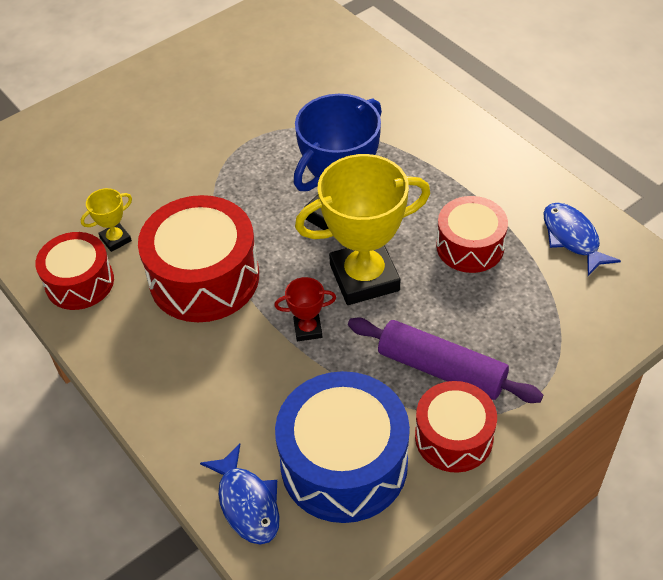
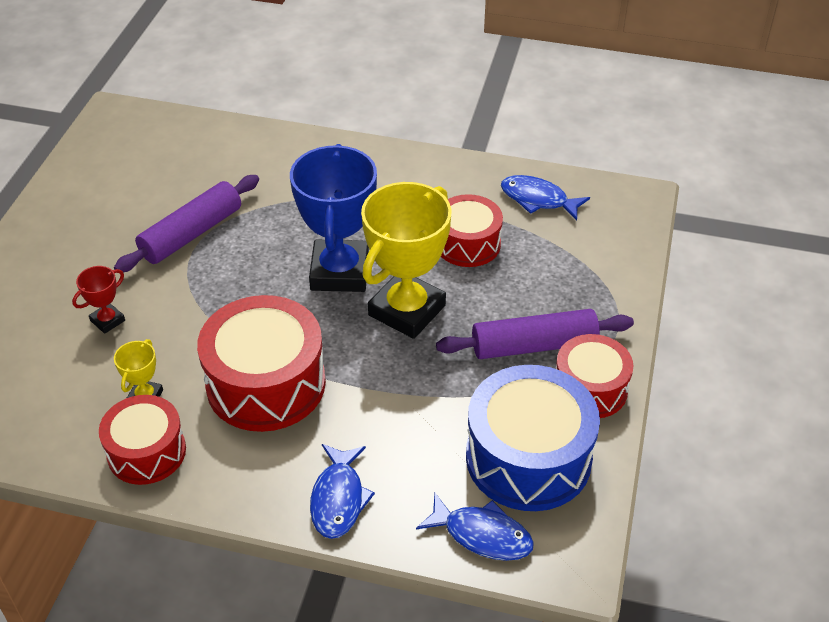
camera: 40 degrees left, 5 degrees down
(171, 402) = (338, 499): none -> blue fish
(260, 125) = (192, 234): none -> purple rolling pin
(308, 329) = (399, 375): red trophy -> red trophy (107, 321)

